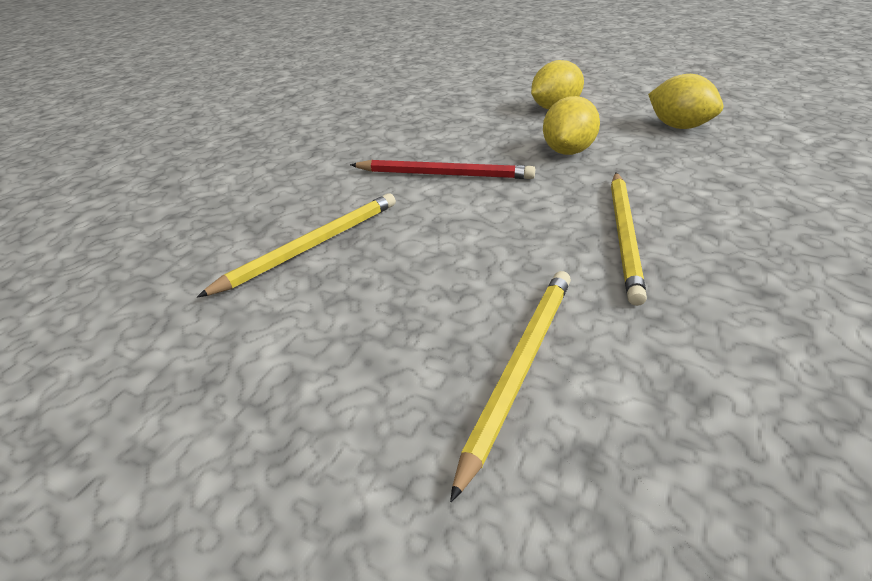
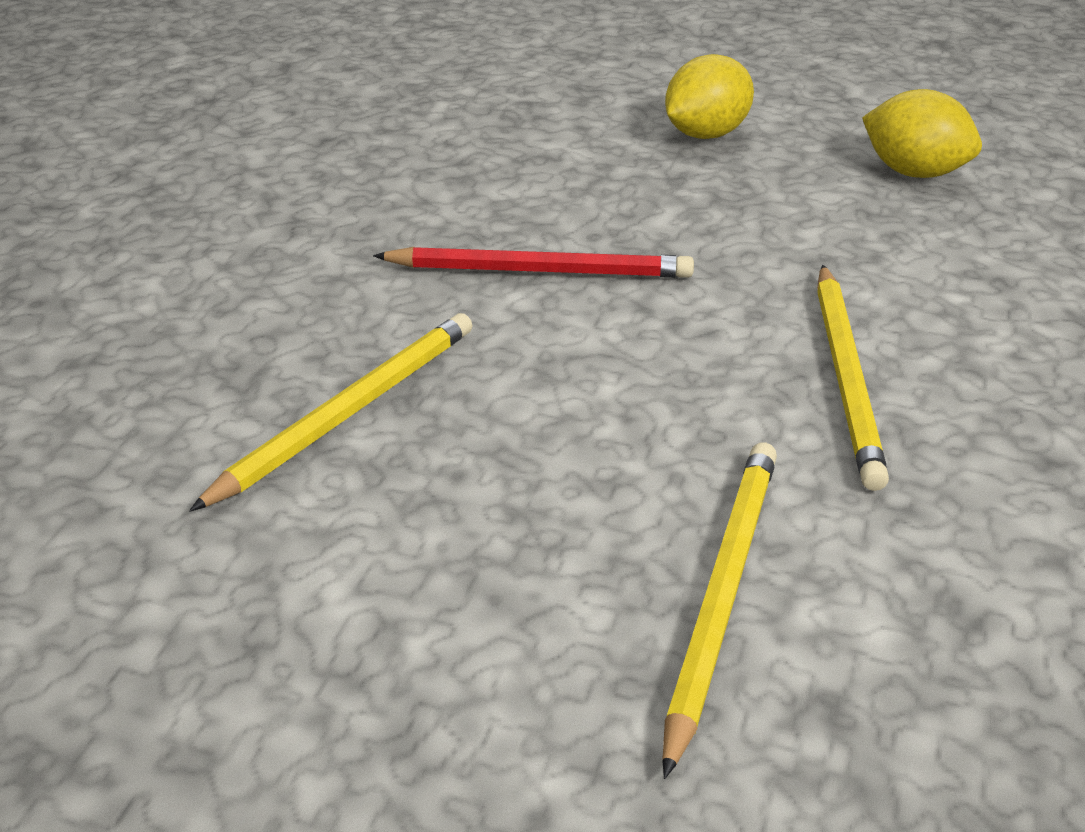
camera: 10 degrees left, 0 degrees up
(568, 151) = (739, 222): yellow lemon -> none

